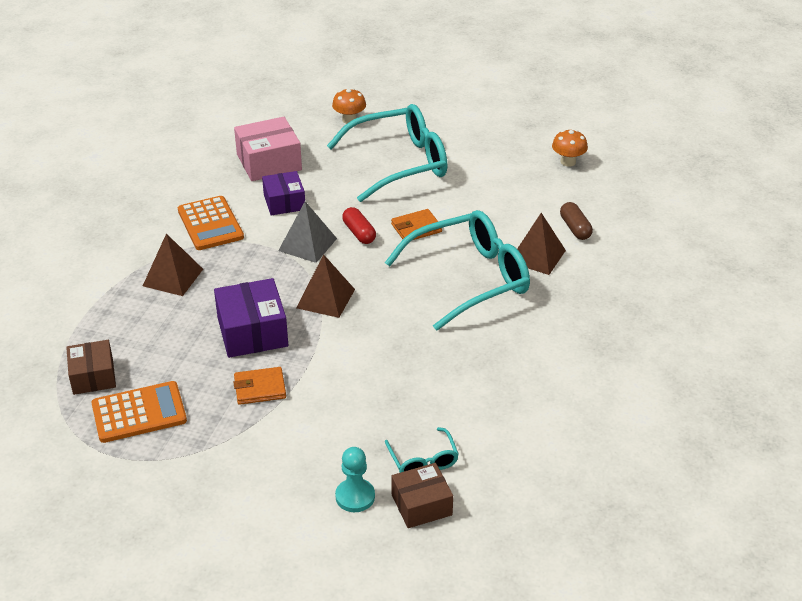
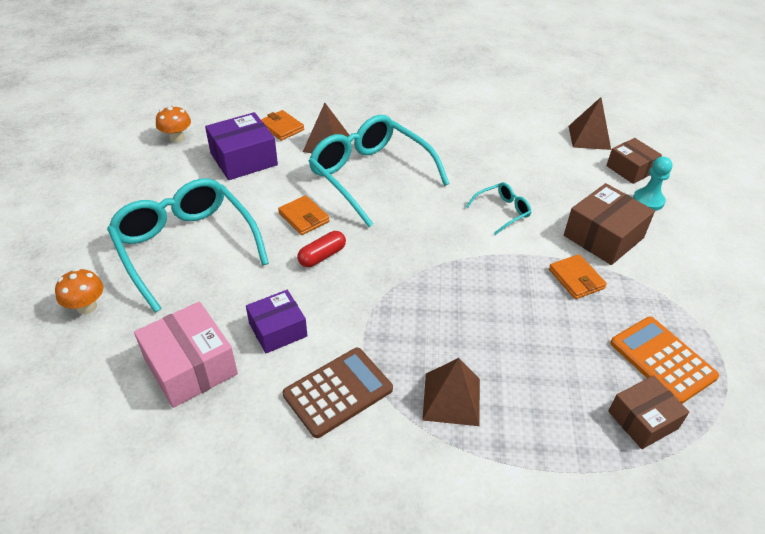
camera: 105 degrees left, 5 degrees up
(210, 224) = (338, 392): orange calculator -> brown calculator
(252, 332) = (506, 303): purple box -> purple box (244, 159)
(307, 244) = (353, 292): grey pyramid -> none
(310, 431) = (603, 237): none -> brown box
(325, 298) = (434, 260): brown pyramid -> brown pyramid (589, 137)
(423, 460) = (590, 174): turquoise glasses -> turquoise glasses (502, 211)
(575, 228) = (282, 127): brown capsule -> orange wallet

